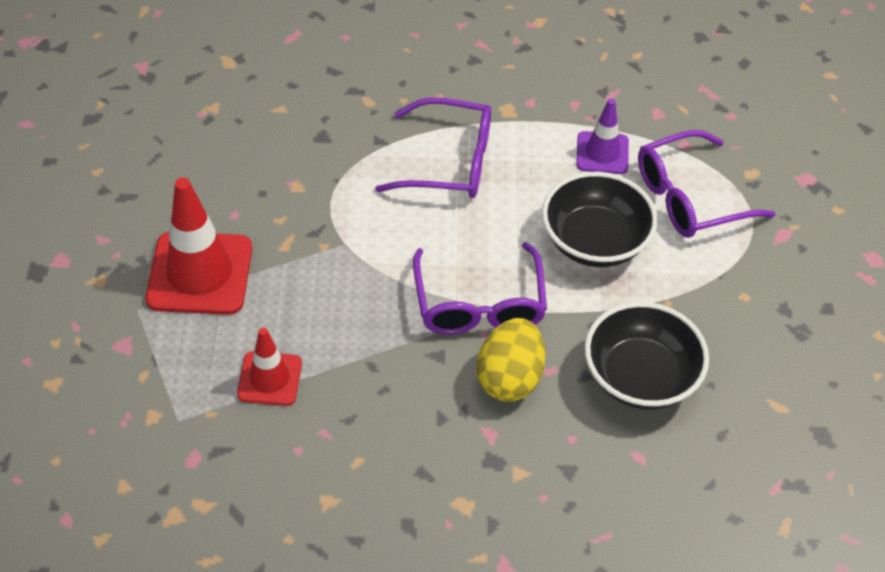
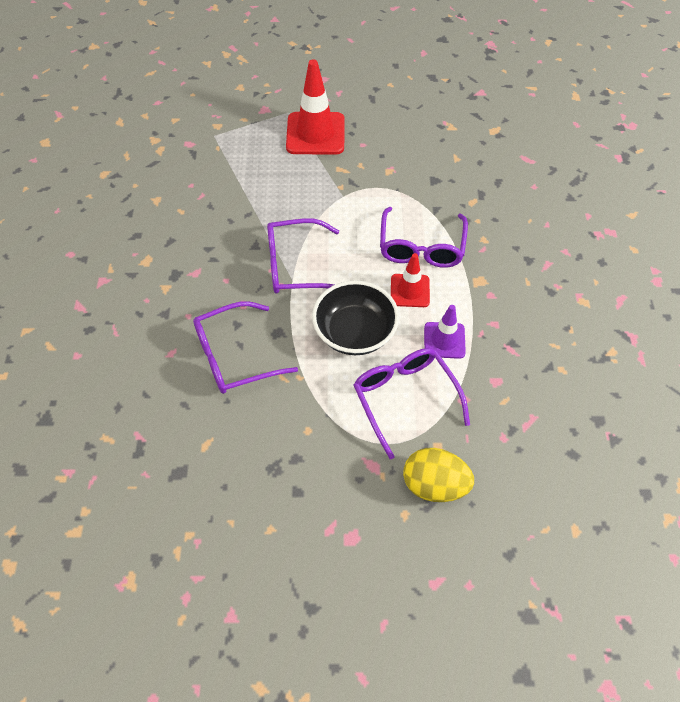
camera: 90 degrees right, 5 degrees up
(269, 379) = (239, 169): red traffic cone -> red traffic cone (410, 291)
(509, 378) = (236, 282): yellow egg -> yellow egg (434, 485)
(640, 377) = (234, 356): black bowl -> purple glasses

